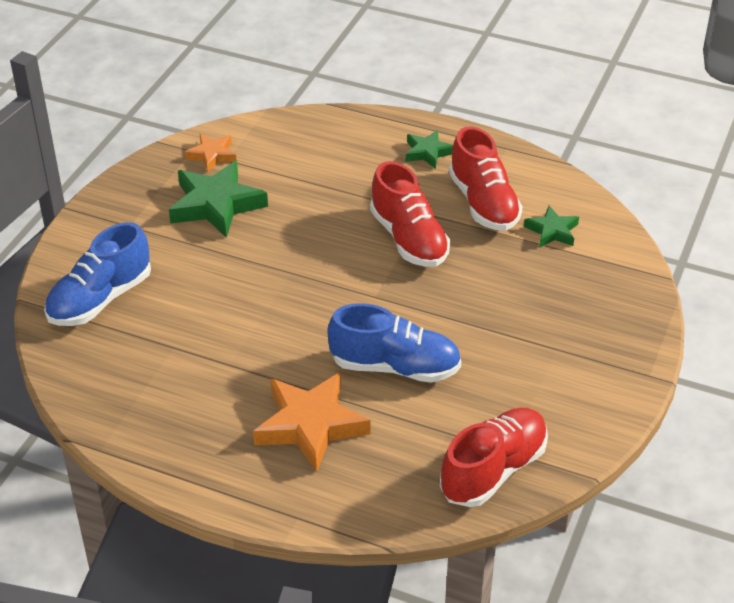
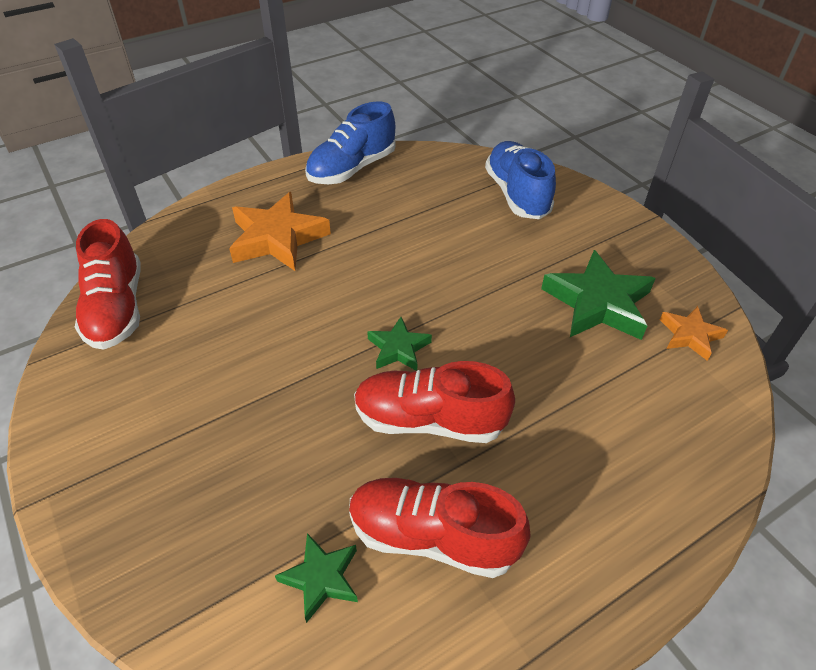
camera: 125 degrees right, 5 degrees up
(395, 367) = (278, 312): blue shoe -> blue shoe (352, 169)
(428, 152) = (579, 544): green star -> green star (398, 348)

